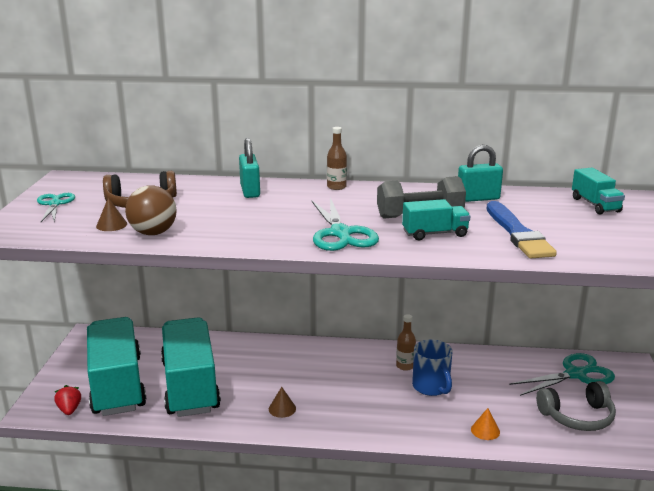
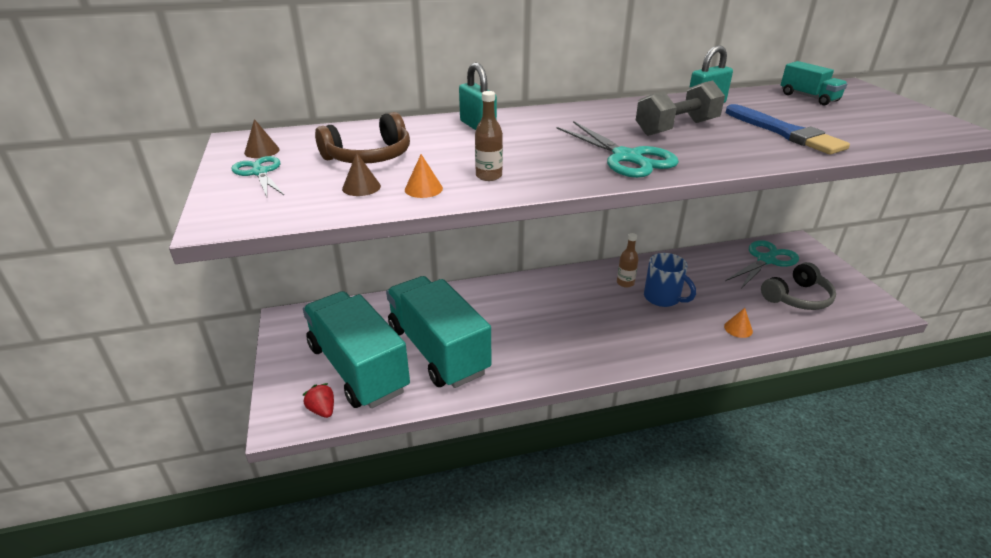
camera: 20 degrees left, 10 degrees up
(153, 233) = (423, 189): brown ball -> orange cone
(282, 409) = (547, 352): brown cone -> brown cone (262, 151)
(336, 187) = (561, 111): brown bottle -> brown bottle (489, 176)
(435, 234) = (714, 144): turquoise truck -> none

